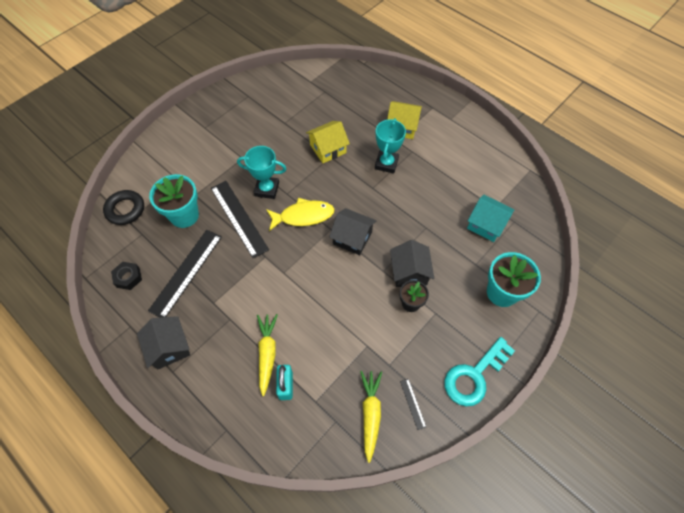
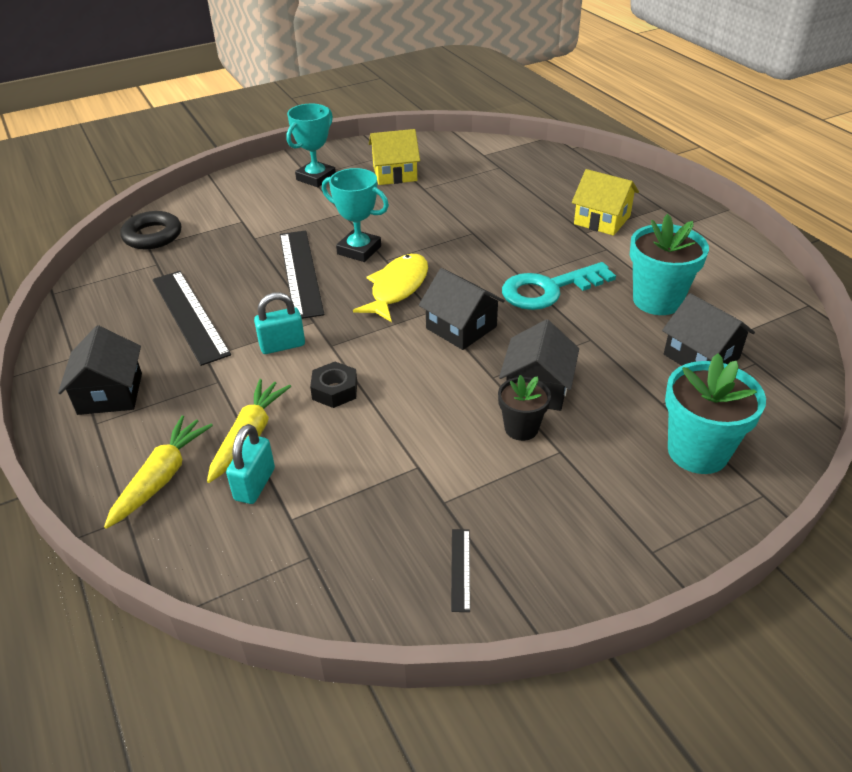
camera: 20 degrees right, 20 degrees down
(128, 277) = (108, 304): black nut -> black nut (334, 390)
(184, 215) = (226, 256): turquoise flower pot -> turquoise flower pot (657, 300)
(186, 272) = (190, 315): black ruler -> black ruler turned 75 degrees counterclockwise
(255, 281) = (282, 345): none -> turquoise padlock
(303, 216) = (397, 288): yellow fish -> yellow fish turned 75 degrees counterclockwise
(328, 149) = (473, 224): yellow house -> yellow house (394, 174)
(370, 414) = (376, 563): yellow carrot -> yellow carrot (161, 478)
(386, 163) = (558, 255): turquoise trophy -> turquoise trophy (316, 178)
(474, 375) = (597, 558): turquoise key -> turquoise key (548, 289)
(486, 224) = (701, 356): turquoise house -> black house

